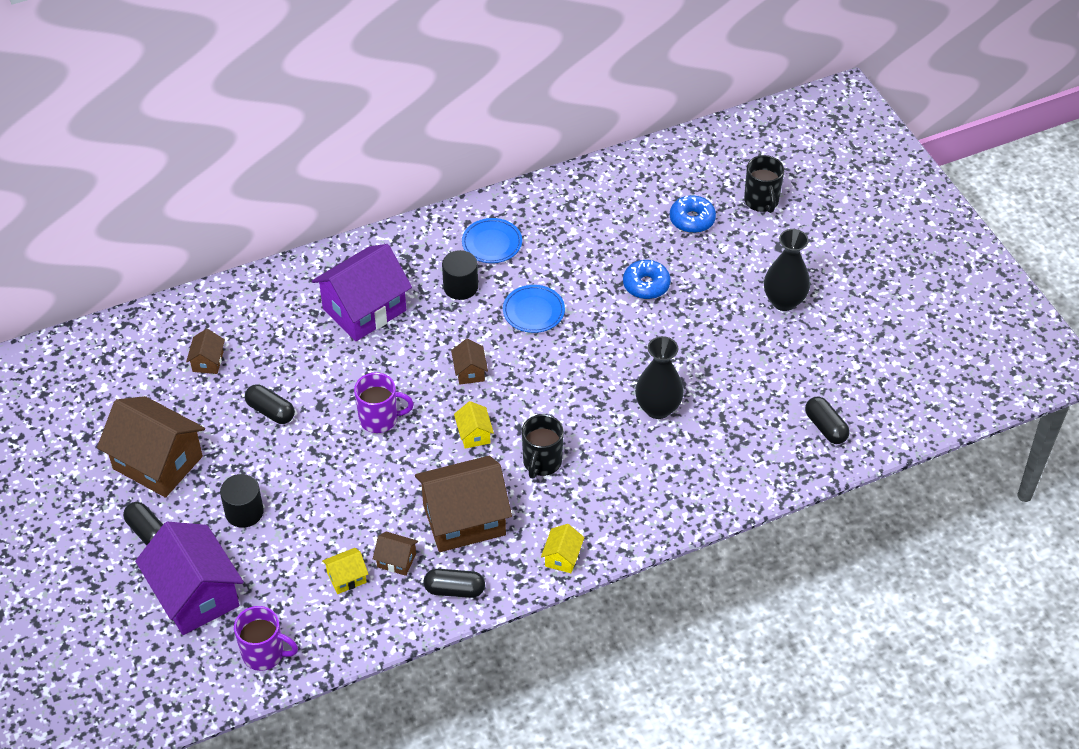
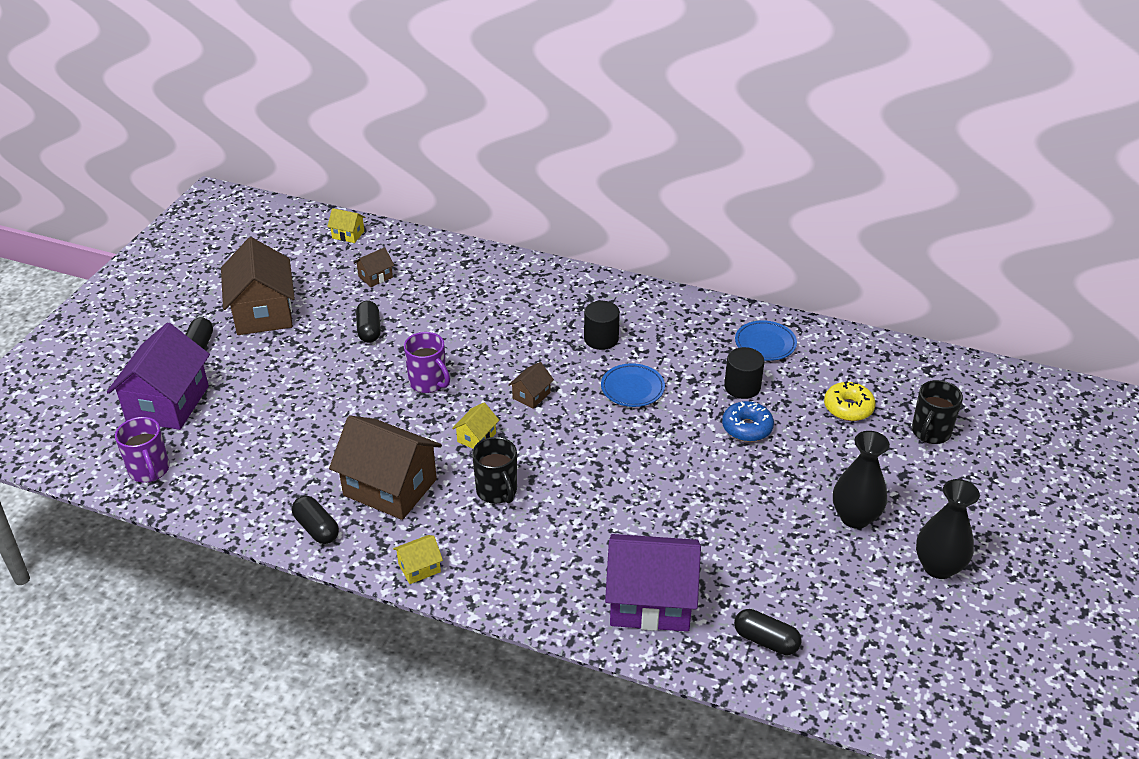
camera: 45 degrees right, 10 degrees down
(244, 512) = (266, 377): black cylinder -> black cylinder (742, 387)
(346, 578) = (264, 464): yellow house -> yellow house (348, 234)
(364, 309) = (515, 310): purple house -> purple house (650, 601)
(396, 560) = (309, 478): brown house -> none
(492, 243) = (662, 326): blue plate -> blue plate (765, 344)
(541, 462) = (497, 491): black mug -> black mug turned 90 degrees counterclockwise
(658, 408) = (638, 519): black vase -> black vase (938, 567)
(692, 220) = (848, 408): blue donut -> yellow donut
(825, 427) = (766, 640): black capsule -> black capsule turned 75 degrees counterclockwise

